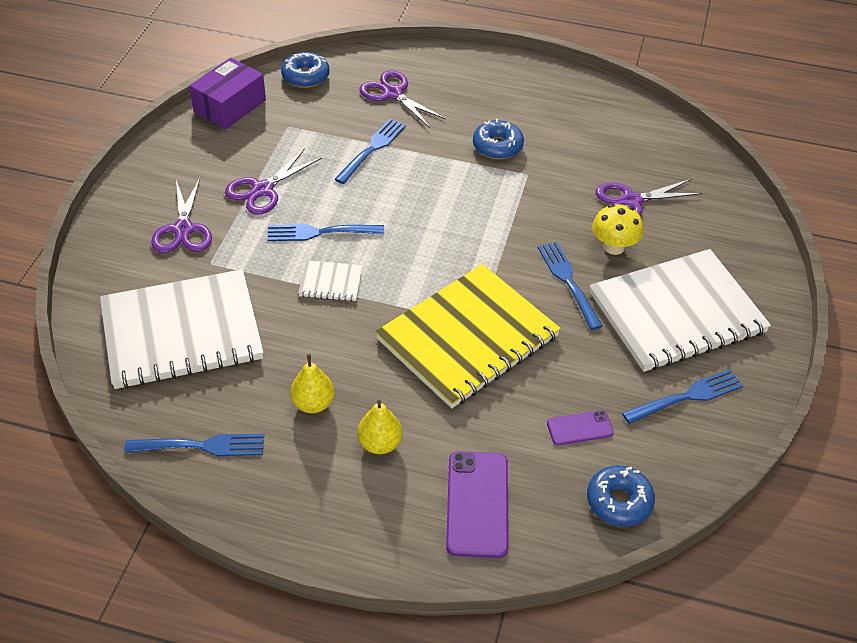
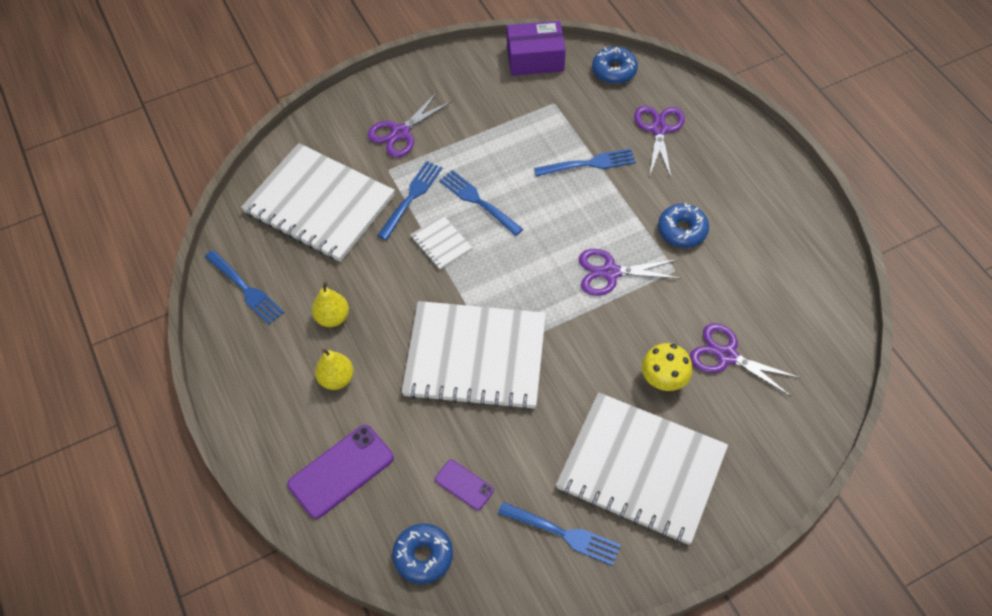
camera: 50 degrees right, 10 degrees up
(263, 190) = (480, 140): purple scissors -> purple scissors (610, 272)
(468, 338) = (475, 357): yellow notebook -> white notebook
(569, 282) = (594, 377): blue fork -> blue fork (411, 198)

